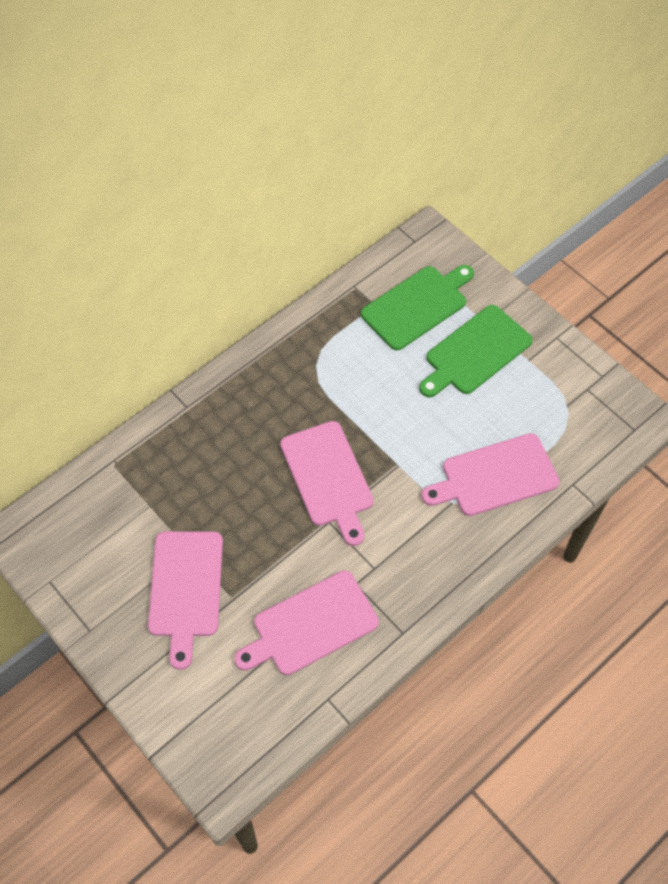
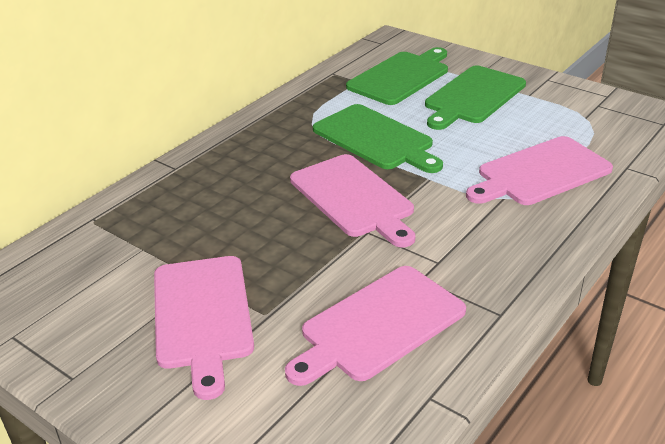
camera: 10 degrees left, 25 degrees down
(367, 400) = (376, 139): none -> green cutting board

